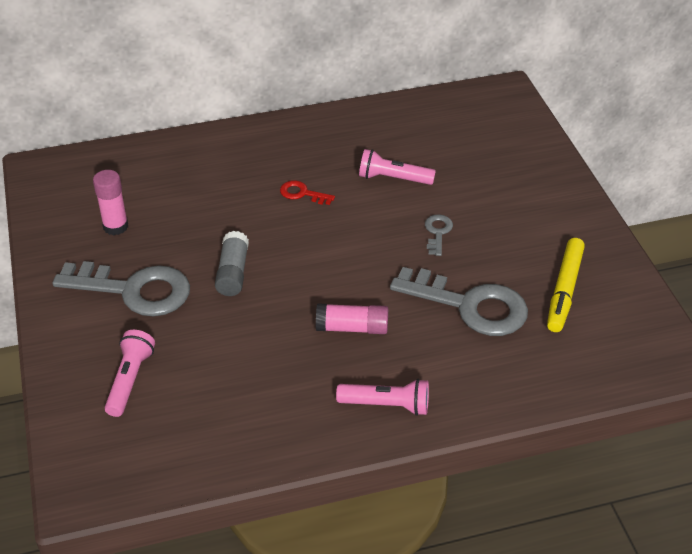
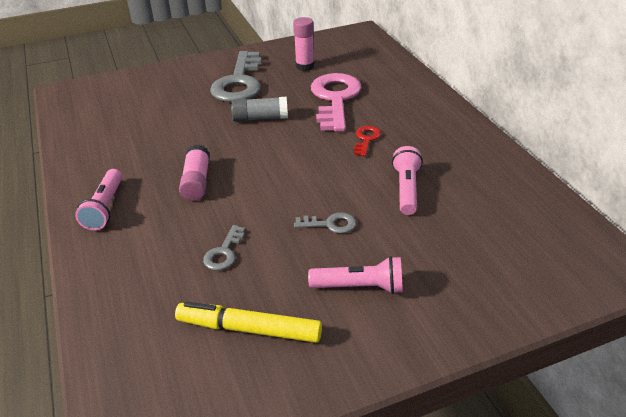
camera: 85 degrees right, 5 degrees down
(130, 380) = (153, 93): pink flashlight -> pink flashlight (360, 287)
(210, 208) = (335, 99): none -> pink key
(470, 305) = (224, 252): grey key -> grey key, size x0.45

